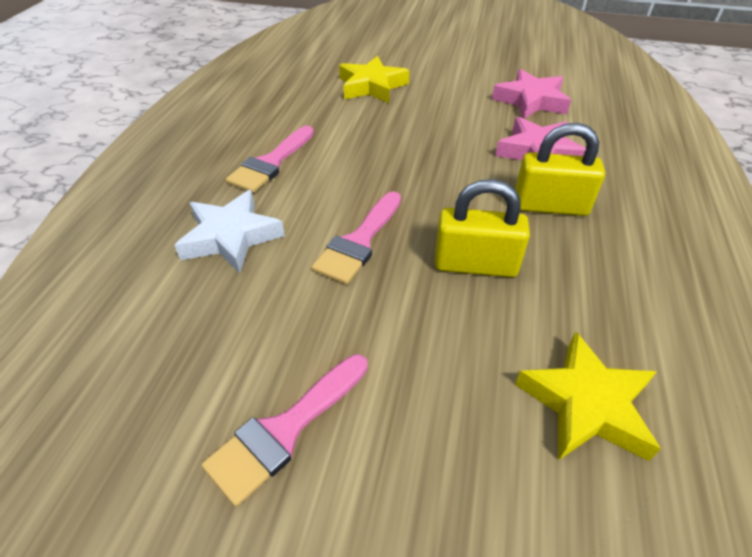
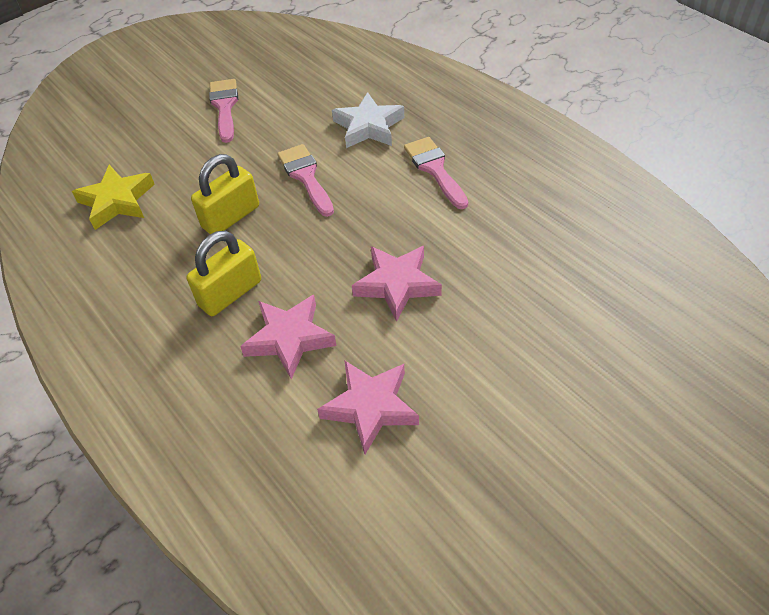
camera: 130 degrees right, 5 degrees up
(372, 86) = (515, 289): yellow star -> none
(427, 129) = (397, 284): none -> pink star

